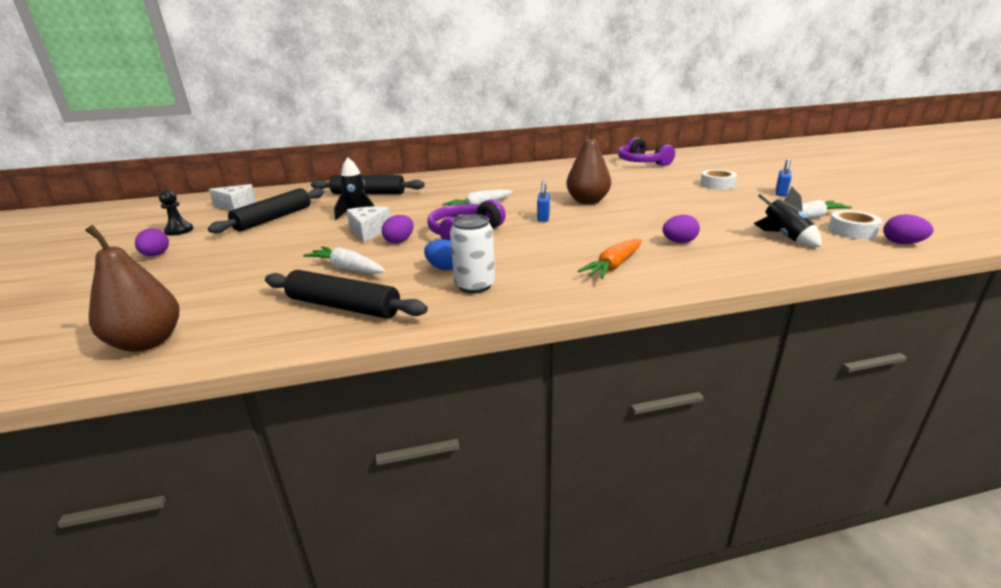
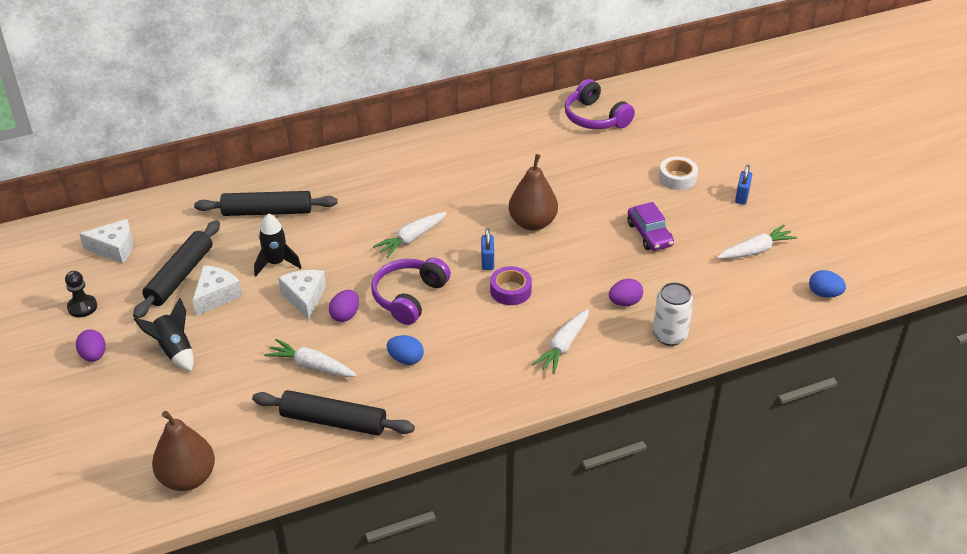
camera: 10 degrees left, 15 degrees up
(294, 228) = (216, 296): none -> white cheese
(475, 285) = (441, 384): white can -> white can (669, 335)
(562, 232) = (510, 290): none -> purple tape
(614, 266) = (563, 346): orange carrot -> white carrot
(697, 208) = (649, 234): none -> purple car
(784, 237) = (724, 289): black rocket -> black rocket (174, 351)
(852, 231) = (788, 274): white tape -> none
(902, 243) = (824, 294): purple egg -> blue egg

